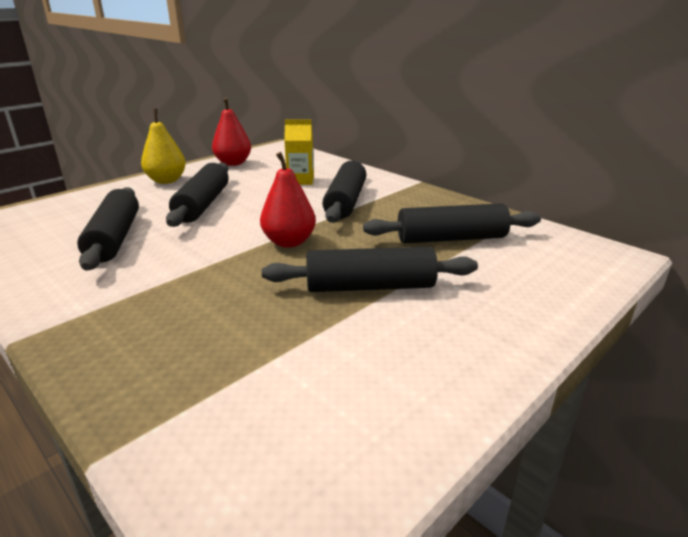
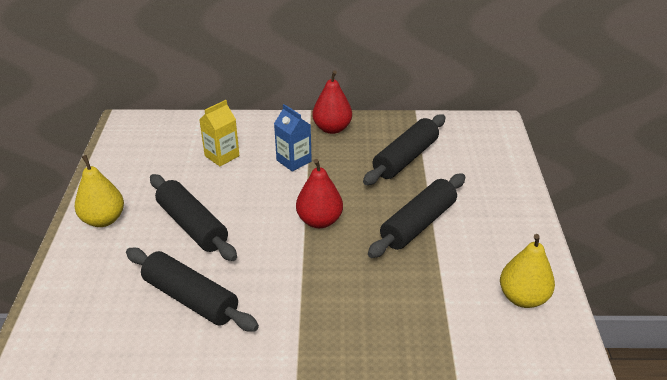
camera: 45 degrees left, 10 degrees up
(233, 163) = (124, 166): red pear -> red pear (332, 128)
(346, 202) = (294, 161): black rolling pin -> blue carton
(363, 417) = (523, 298): none -> yellow pear

